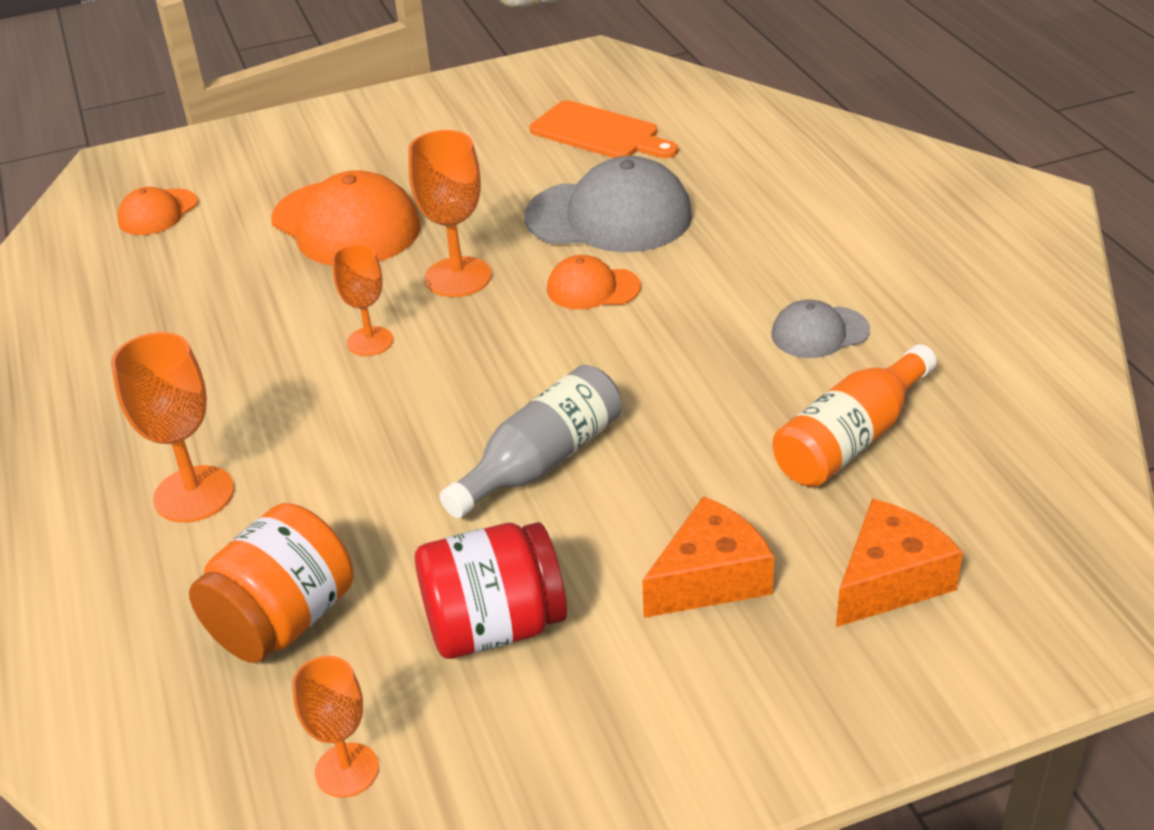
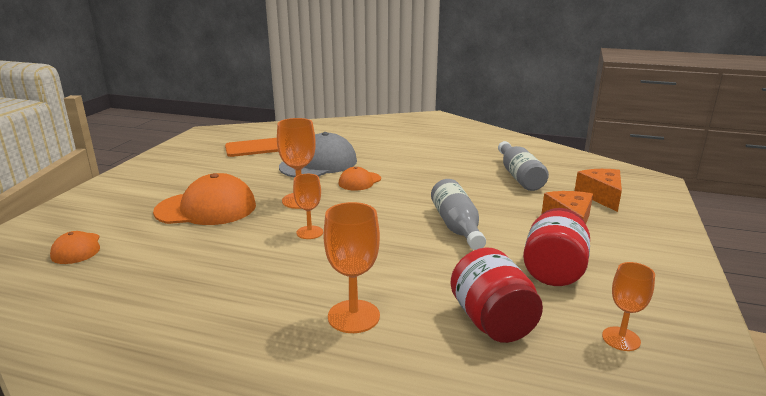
camera: 55 degrees left, 15 degrees down
(283, 621) = (492, 322): orange jar -> red jar
(819, 332) = (453, 161): grey cap -> none
(851, 439) = (519, 176): orange bottle -> grey bottle

